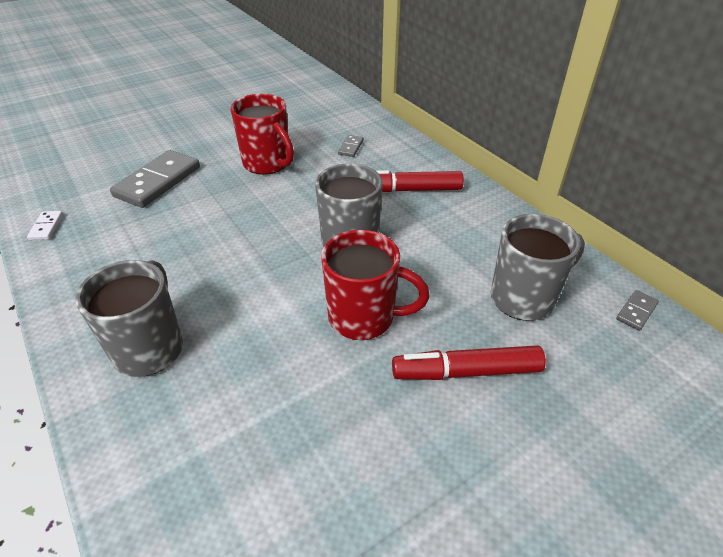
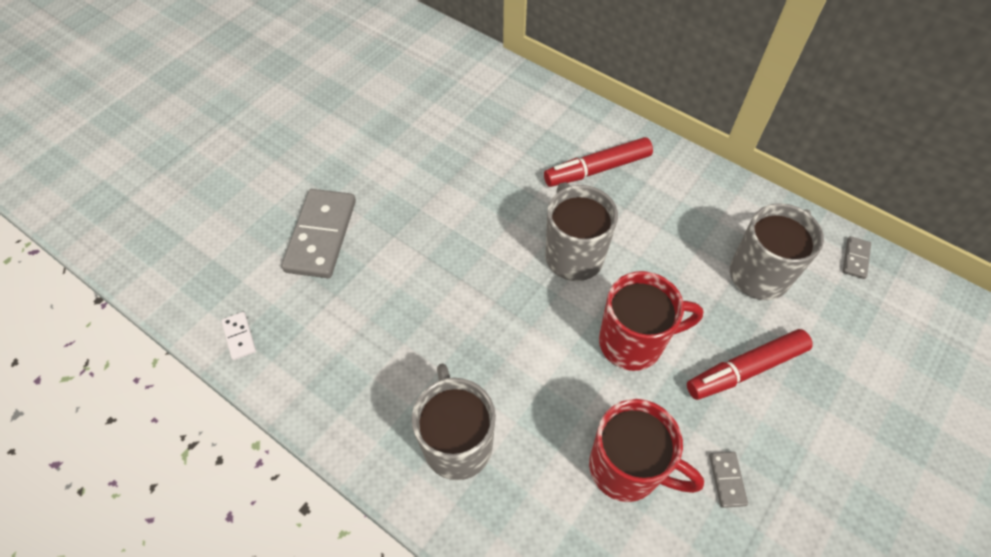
camera: 20 degrees left, 15 degrees up
(268, 164) = (428, 174): red mug -> red mug (627, 468)
(351, 147) = (505, 124): grey domino -> grey domino (727, 480)

